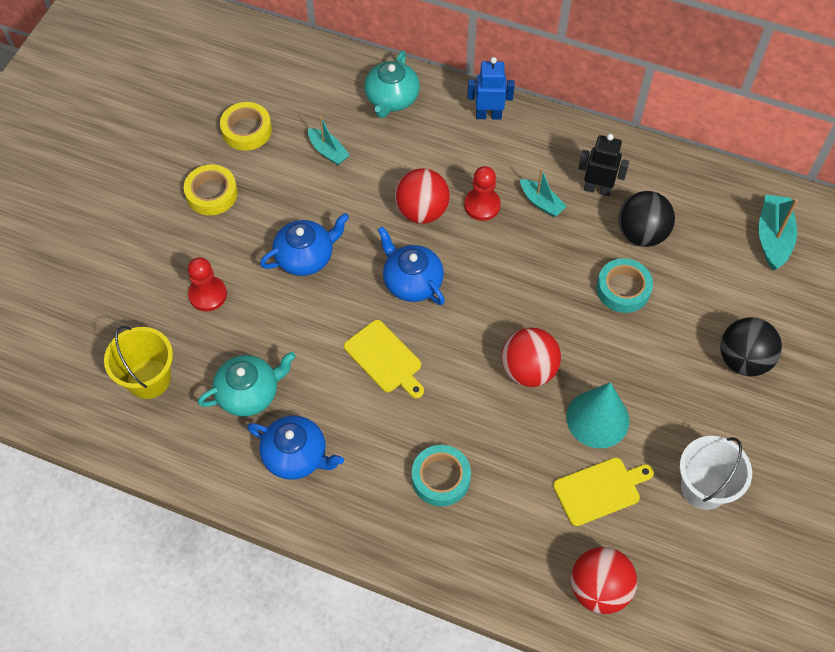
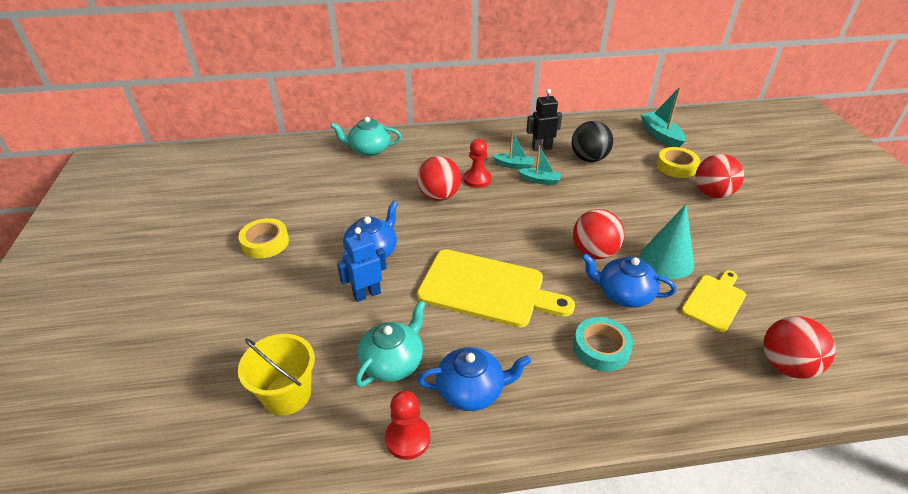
camera: 30 degrees left, 20 degrees down
(208, 295) = (305, 308): red pawn -> red pawn (407, 438)
(246, 130) = (270, 198): yellow tape -> yellow tape (676, 166)
(328, 151) = (344, 189): turquoise boat -> turquoise boat (540, 180)
(385, 359) = (487, 289): yellow cutting board -> yellow cutting board, size x1.76
(391, 99) = (369, 149): turquoise teapot -> turquoise teapot turned 105 degrees clockwise
(412, 282) = (466, 236): blue teapot -> blue teapot (623, 294)
(488, 115) = (441, 137): blue robot -> blue robot (367, 294)
(623, 289) = (607, 187): turquoise tape -> none
(704, 487) = (772, 268): white bucket -> none
(743, 360) = (712, 193): black ball -> red ball

